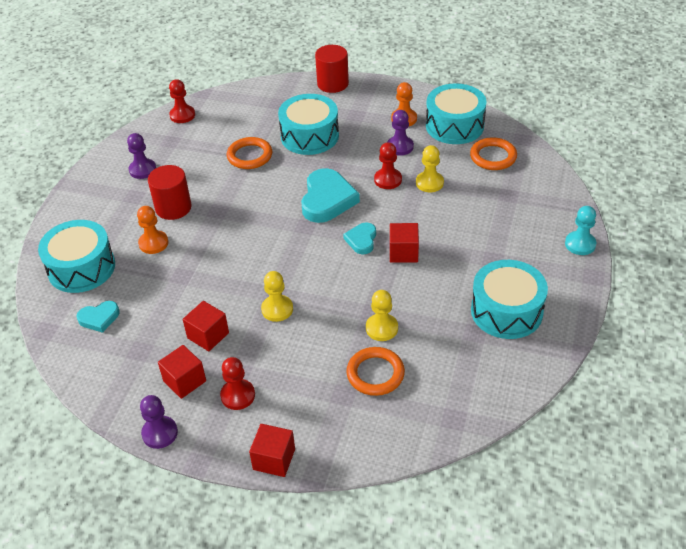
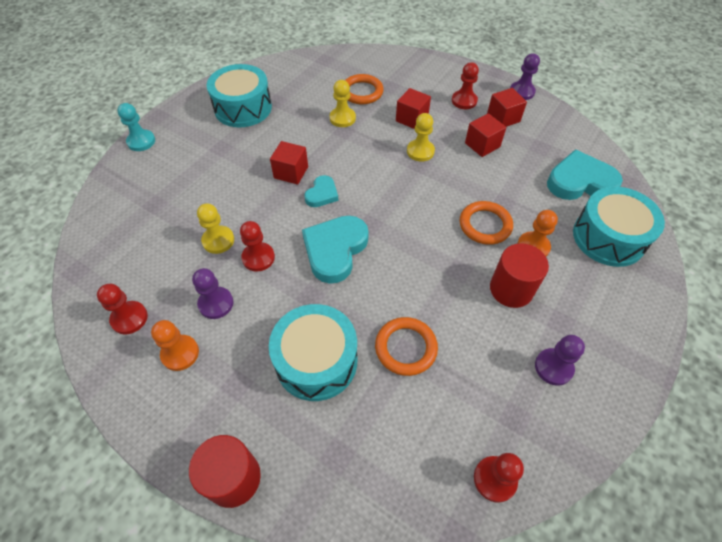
camera: 165 degrees left, 10 degrees up
(99, 318) = (580, 181): turquoise heart -> turquoise heart, size x1.83
(274, 459) = (446, 64): red cube -> red cube (411, 119)
(454, 126) = (129, 318): turquoise drum -> red pawn
(493, 157) = (128, 255): orange ring -> orange ring (485, 225)

